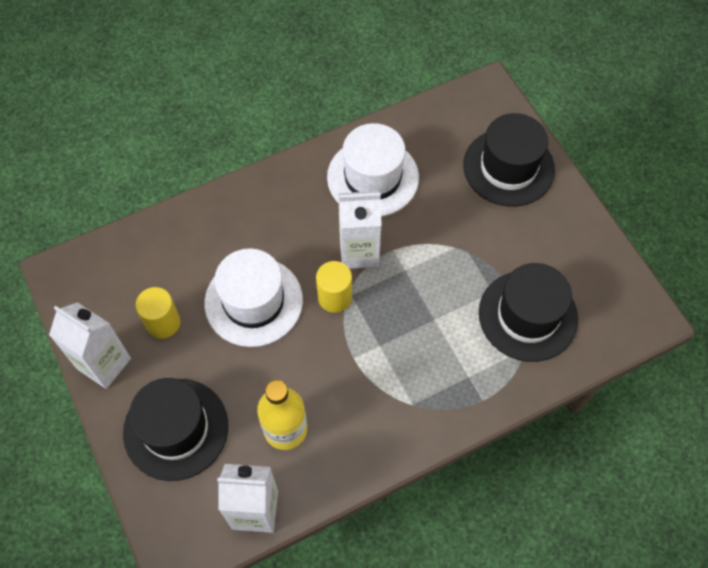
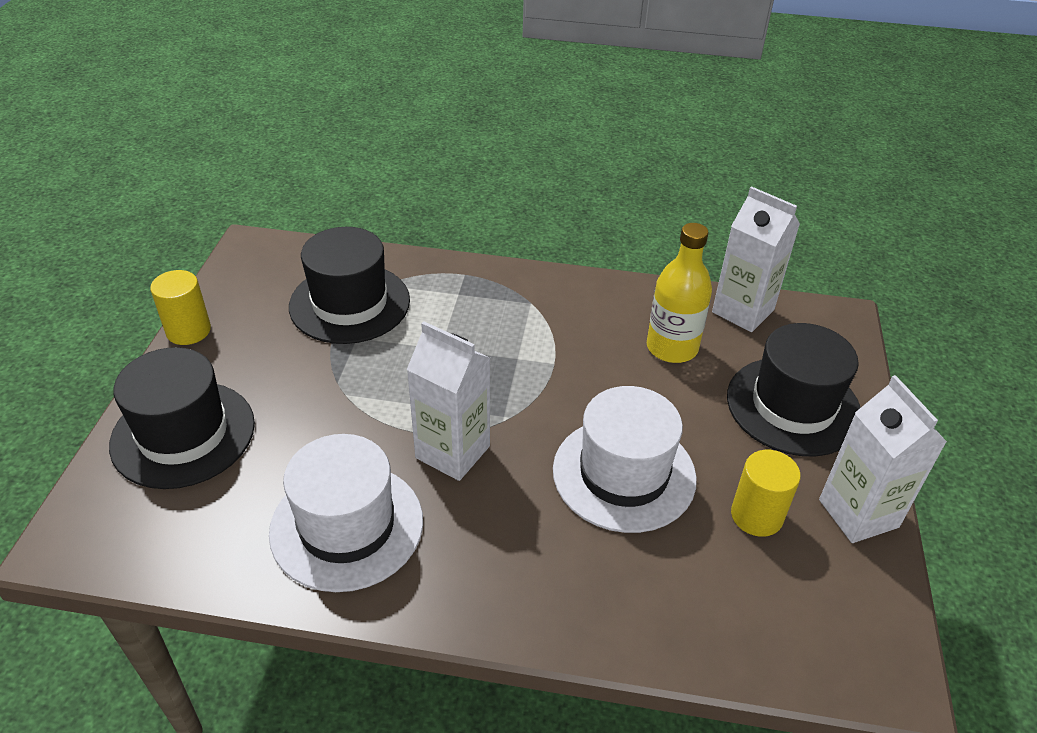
camera: 145 degrees left, 20 degrees down
(334, 297) = (524, 424): yellow cylinder -> yellow cylinder (188, 331)

